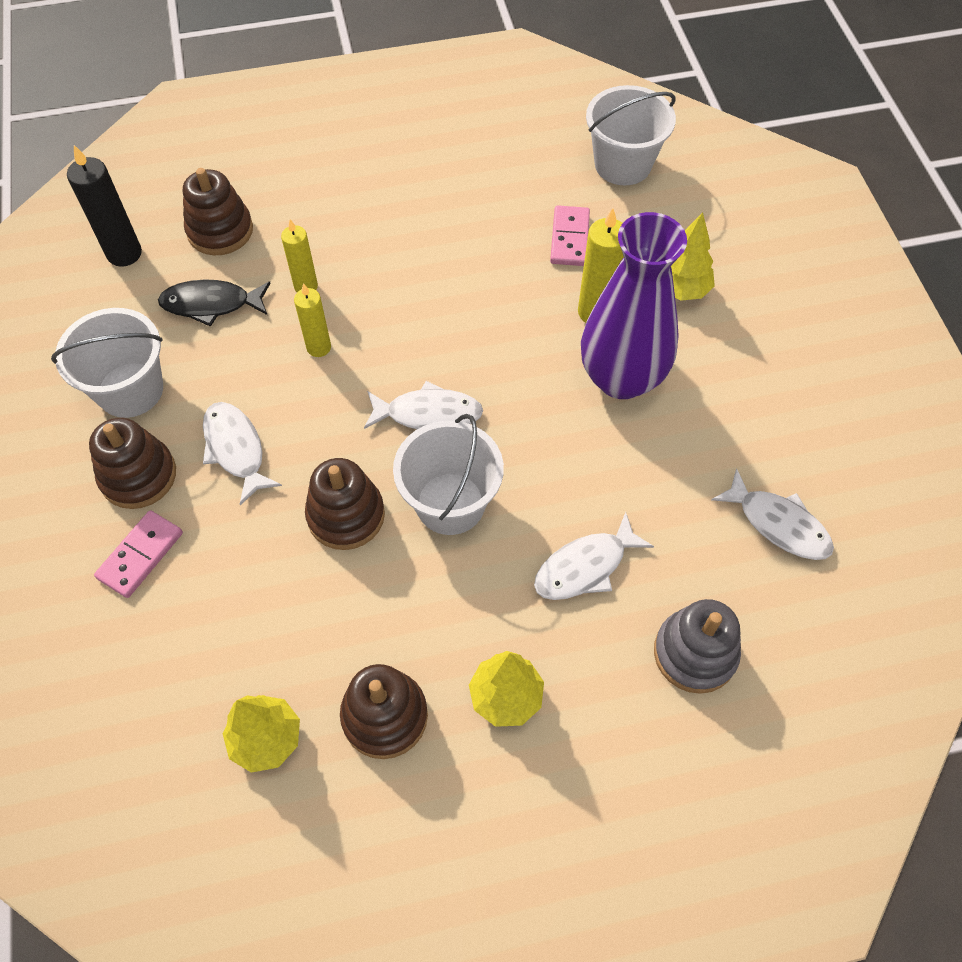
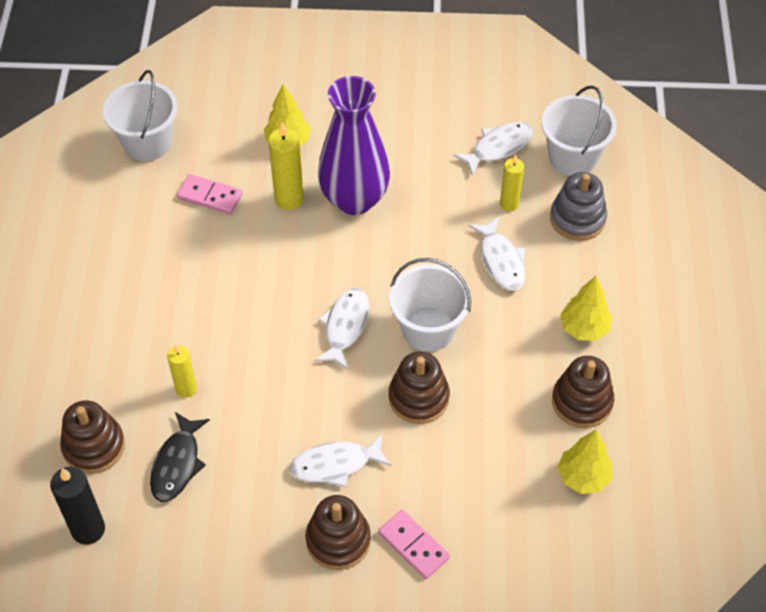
camera: 75 degrees left, 5 degrees down
(130, 390) = (248, 538): white bucket -> white bucket (573, 157)
(319, 347) = (254, 390): yellow candle -> yellow candle (509, 204)

